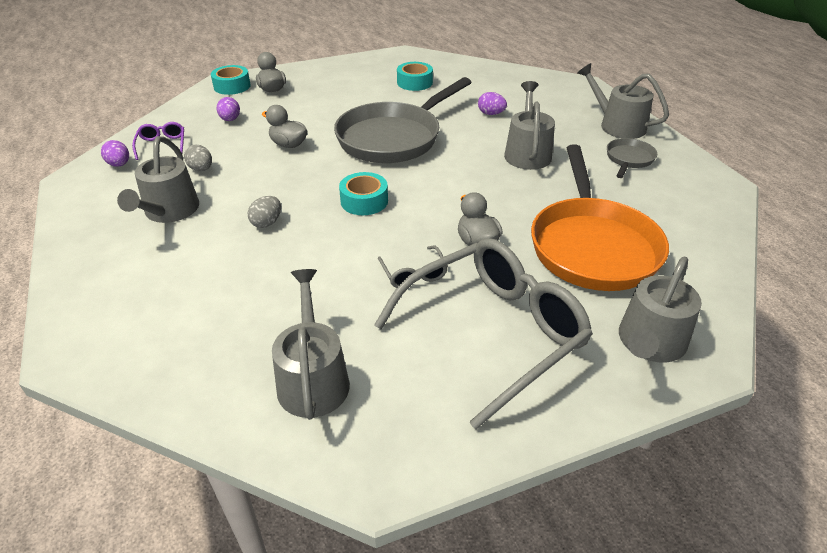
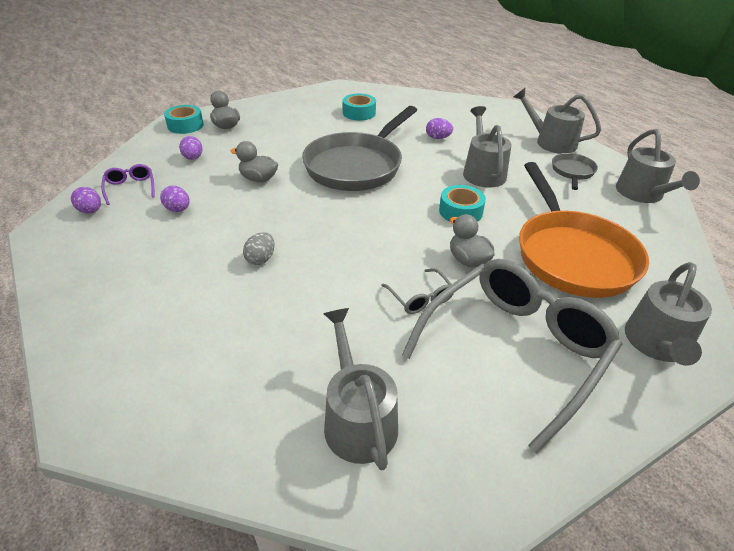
camera: 10 degrees left, 0 degrees up
(169, 211) = (157, 256): grey watering can -> grey watering can (642, 194)
(201, 169) = (178, 209): grey egg -> purple egg
(364, 201) = (349, 229): turquoise tape -> turquoise tape (460, 211)

